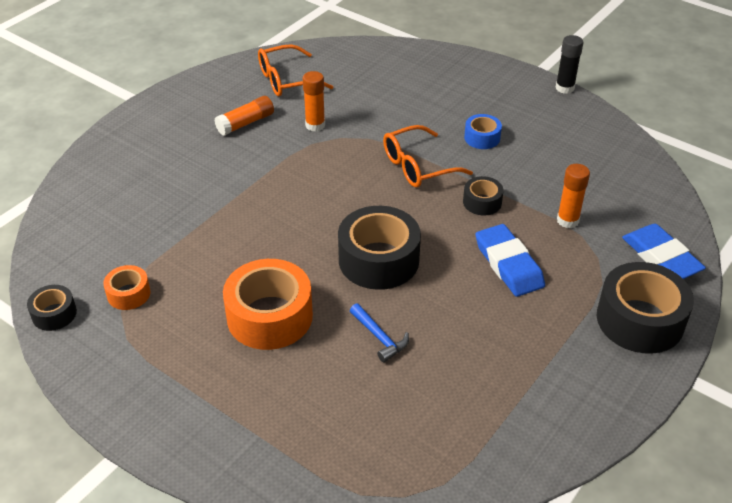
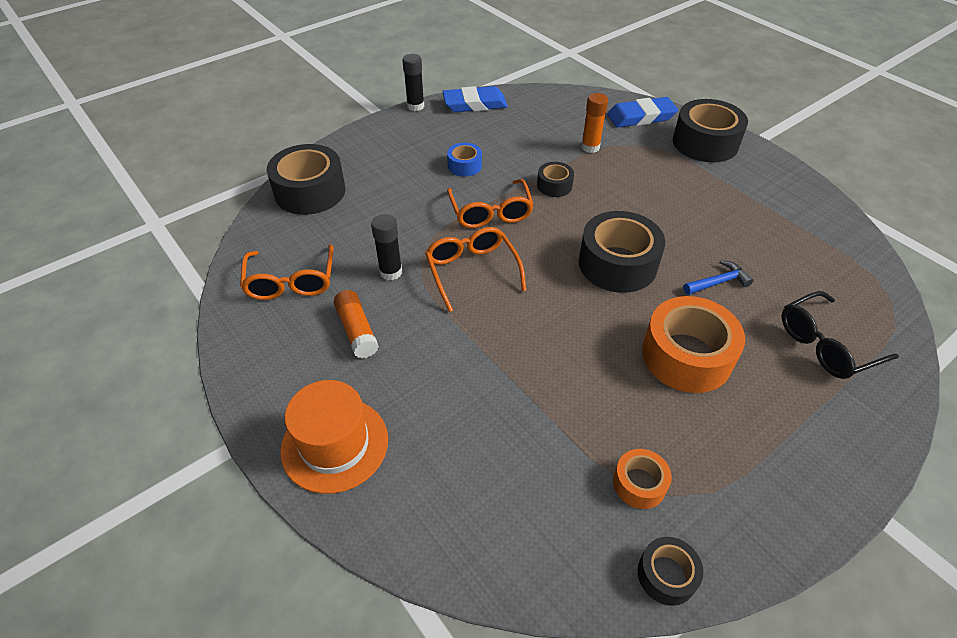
camera: 75 degrees left, 5 degrees up
(141, 138) = (334, 444): none -> orange hat
(313, 425) = (825, 345): none -> black glasses
(315, 125) = (391, 272): orange glue stick -> black glue stick
(333, 169) = (472, 271): none -> orange glasses
(397, 61) = (310, 191): none -> black tape
(508, 264) = (636, 189): blue eraser -> blue eraser (475, 104)

